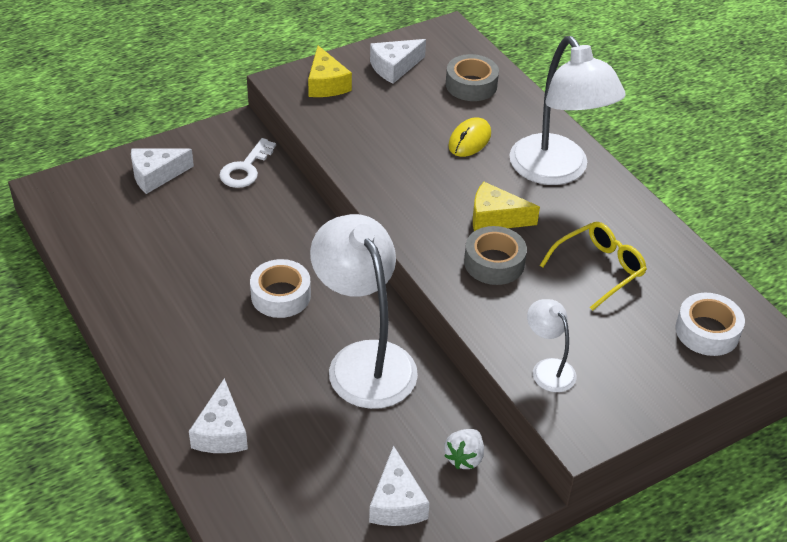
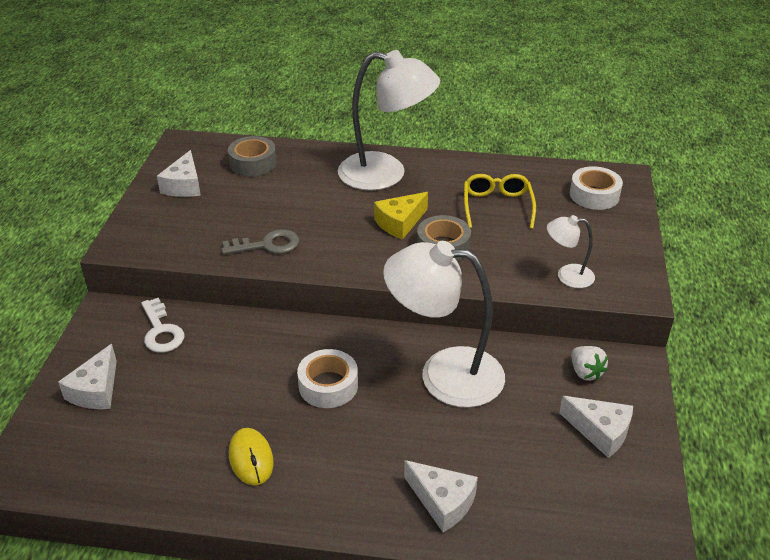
camera: 50 degrees left, 5 degrees down
(326, 84) = (153, 226): yellow cheese -> none
(374, 157) = (267, 245): none -> grey key
(469, 140) = (308, 193): yellow mouse -> yellow mouse (251, 458)

